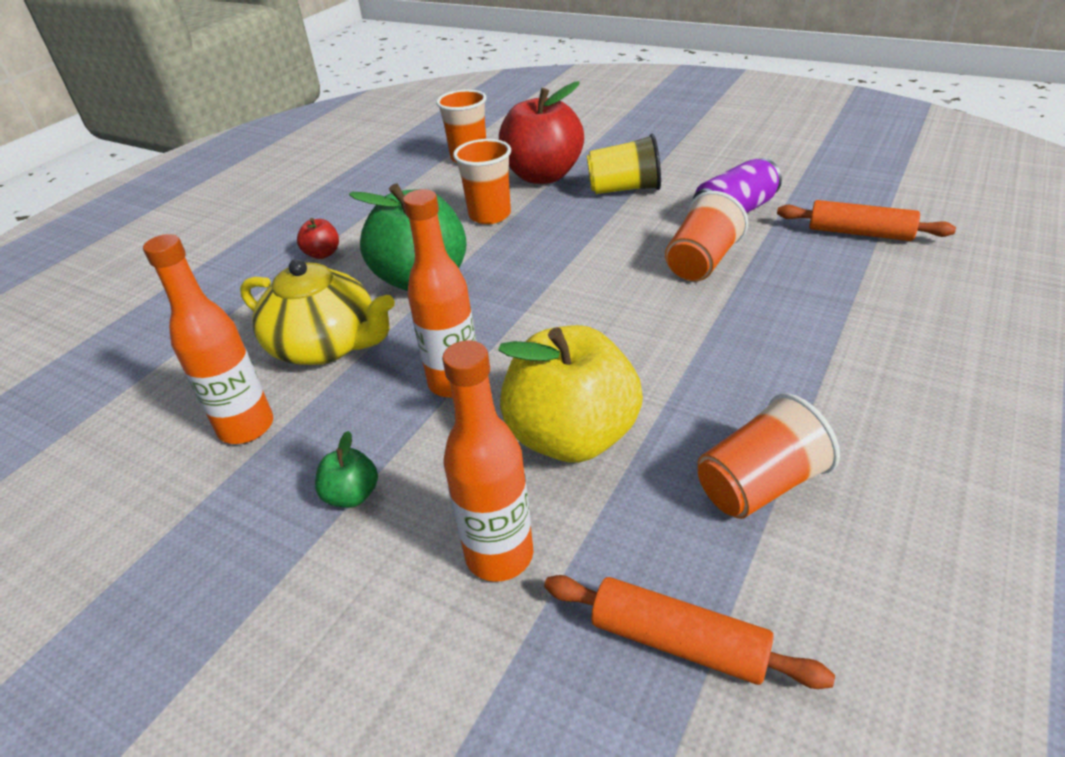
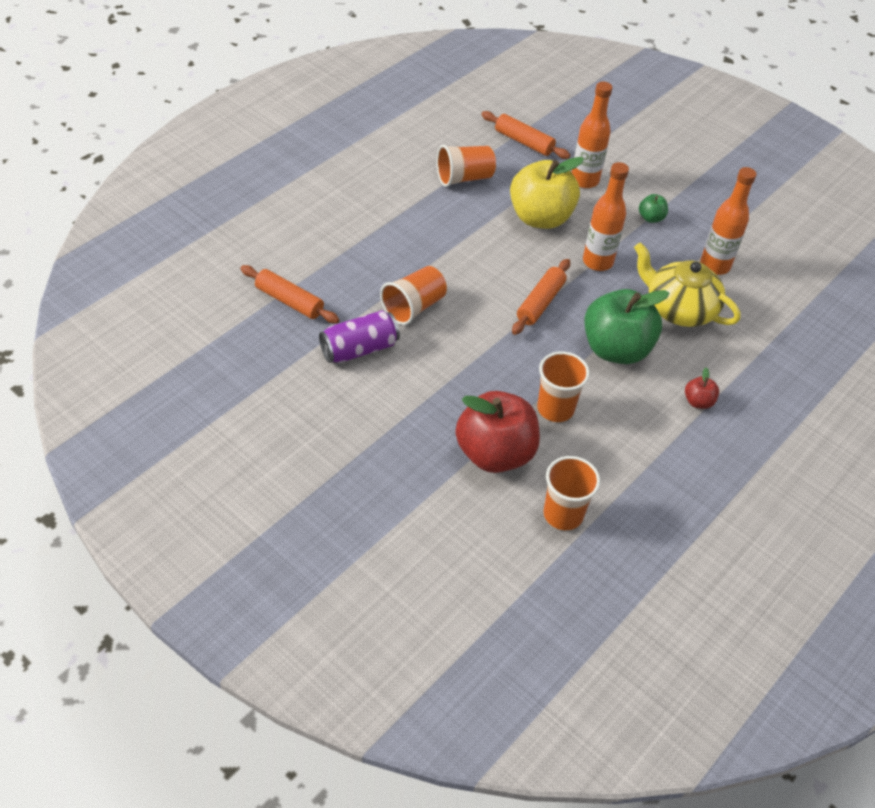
camera: 175 degrees left, 10 degrees up
(533, 306) = (540, 303): none -> orange rolling pin
(624, 189) = (429, 407): yellow cup -> none

